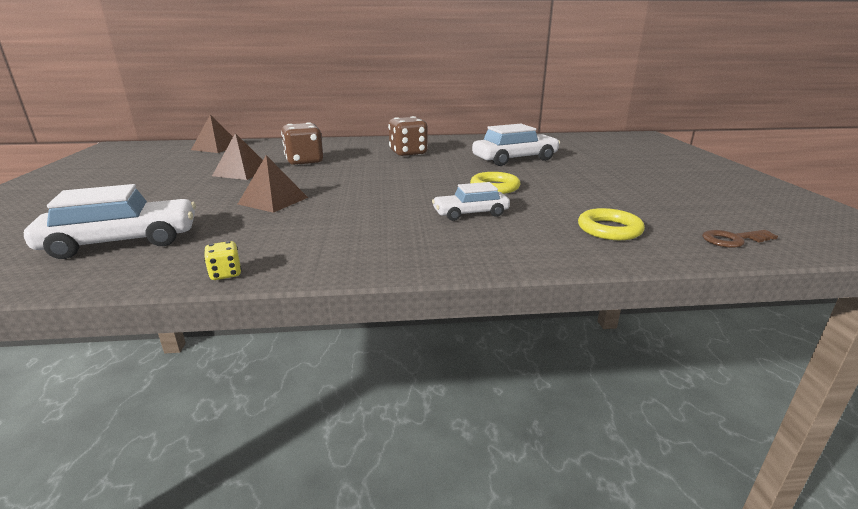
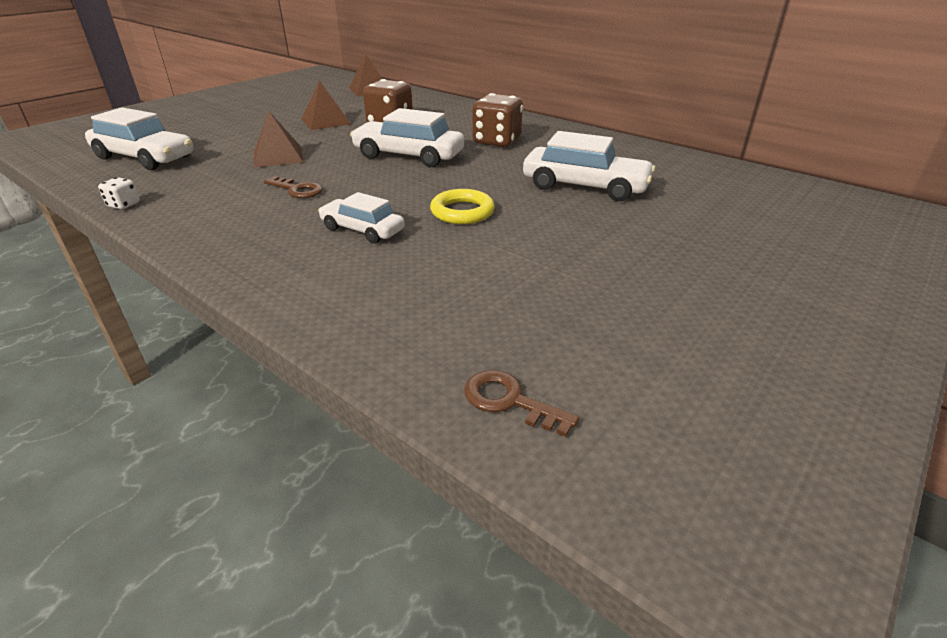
camera: 45 degrees right, 10 degrees up
(225, 274) = (124, 205): yellow dice -> white dice
(358, 211) = (297, 190): none -> brown key
(376, 173) = (408, 156): none -> white car
(609, 229) = (423, 309): yellow ring -> none

